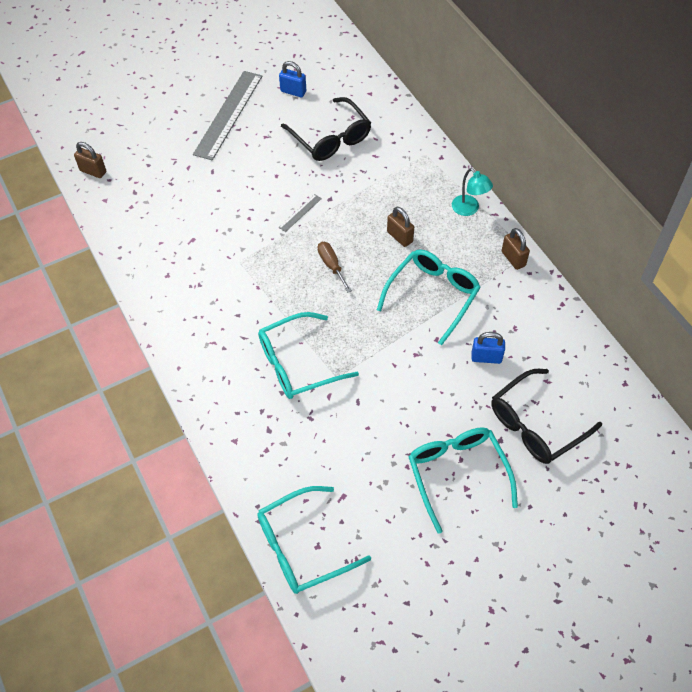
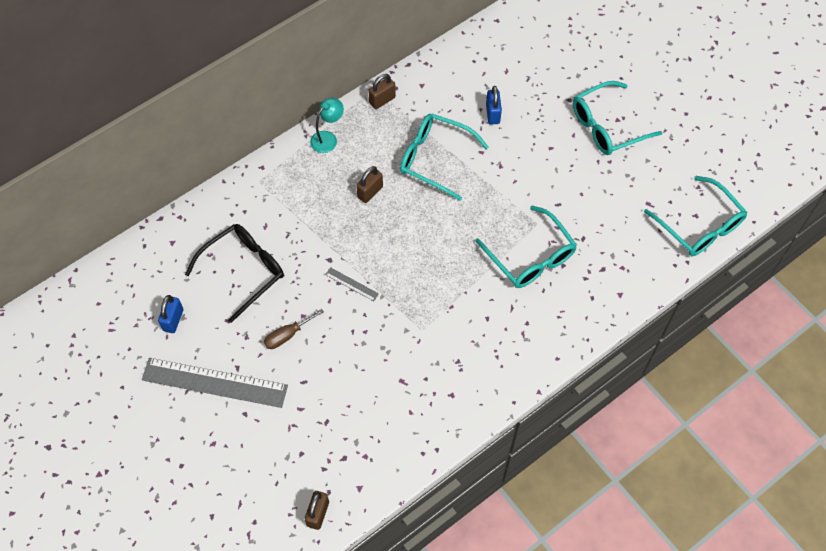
camera: 100 degrees left, 5 degrees up
(331, 265) = (414, 245): brown screwdriver -> brown screwdriver (287, 335)
(536, 424) = (549, 76): black glasses -> none

